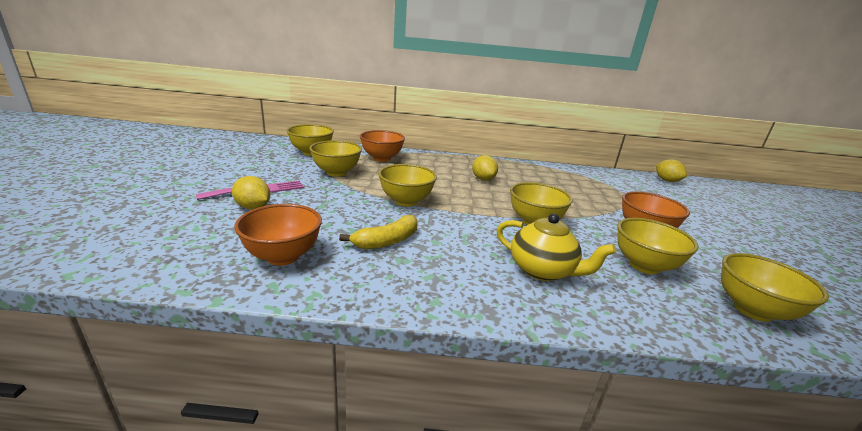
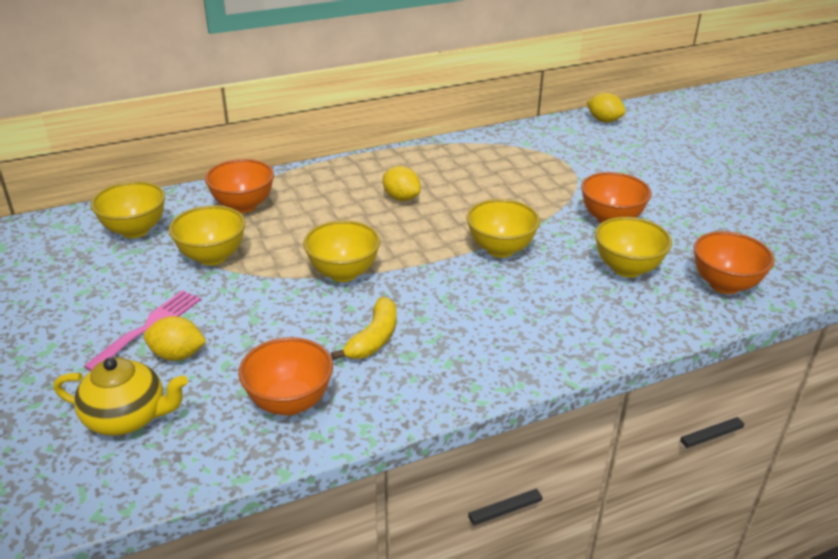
camera: 25 degrees left, 10 degrees up
(542, 270) = (544, 312): yellow teapot -> yellow teapot (127, 418)
(752, 310) = (724, 284): yellow bowl -> orange bowl

